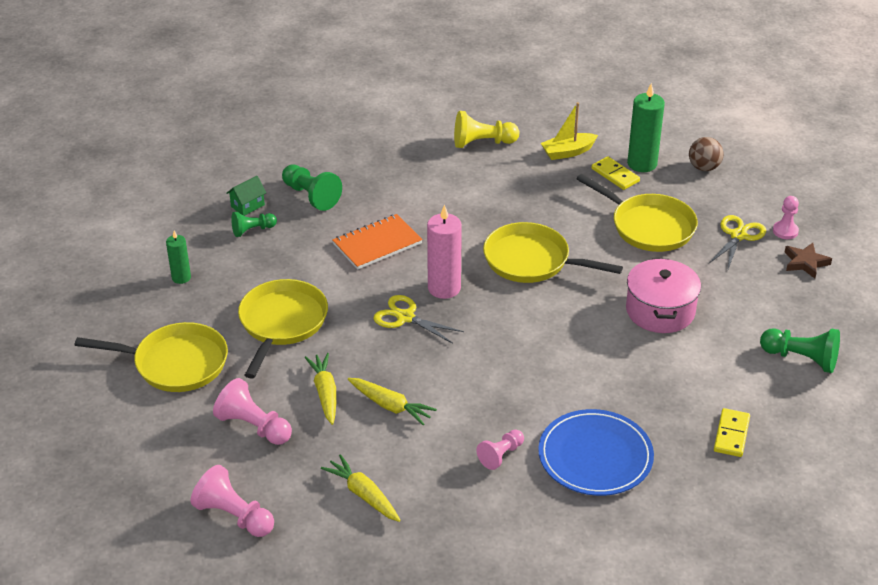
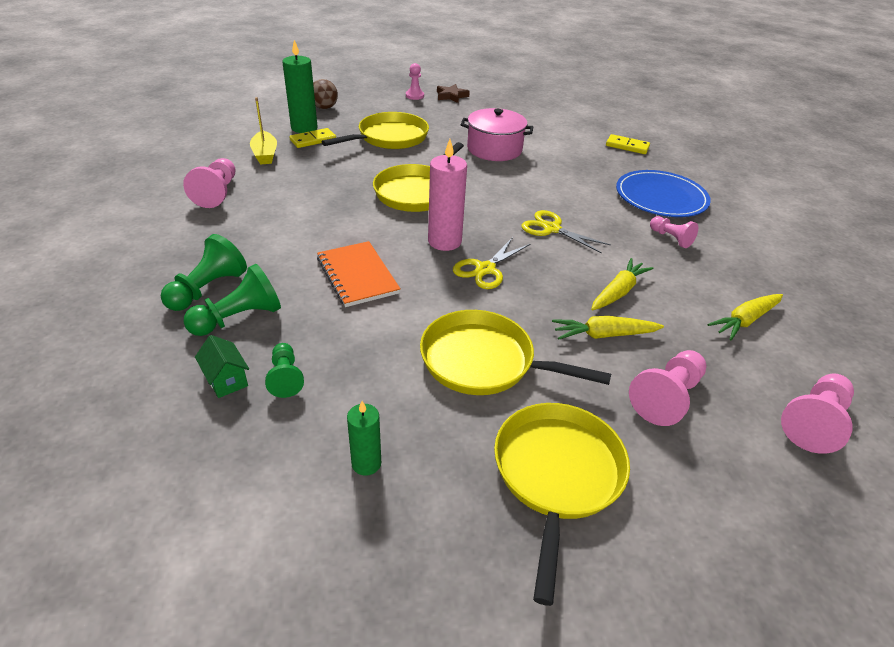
camera: 85 degrees left, 0 degrees up
(482, 143) = (217, 193): yellow pawn -> pink pawn
(738, 236) = (414, 110): yellow scissors -> yellow scissors (551, 229)
(801, 359) = (550, 114): green pawn -> green pawn (208, 289)

